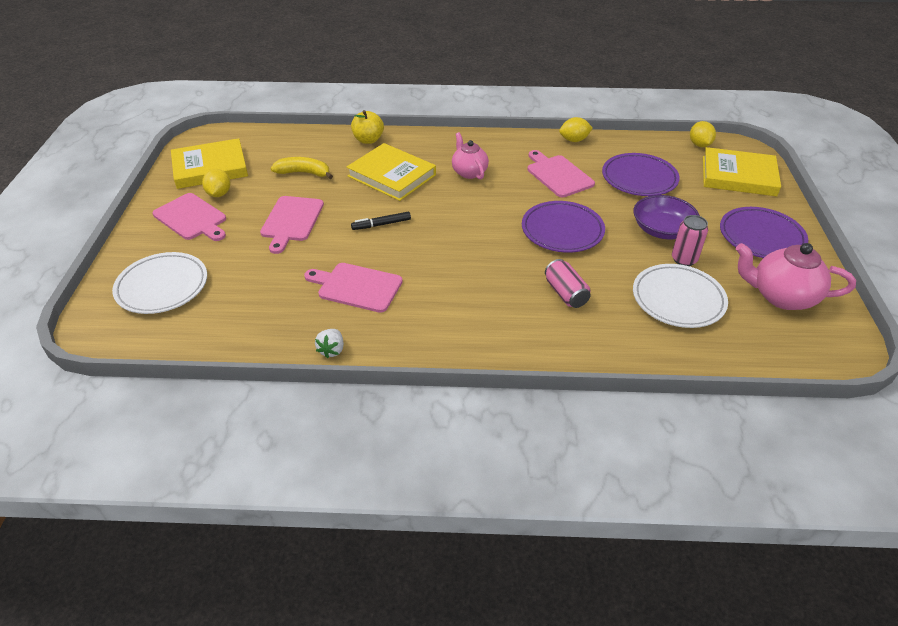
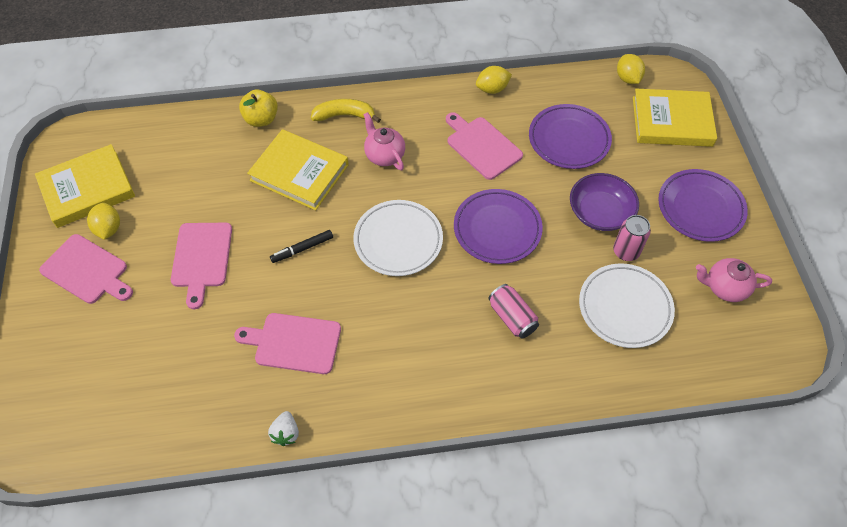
camera: 10 degrees left, 15 degrees up
(162, 286) = (81, 376): white plate -> white plate (398, 240)
(304, 173) = (198, 182): yellow banana -> yellow banana (344, 115)
(781, 296) = (724, 287): pink teapot -> pink teapot, size x0.66

